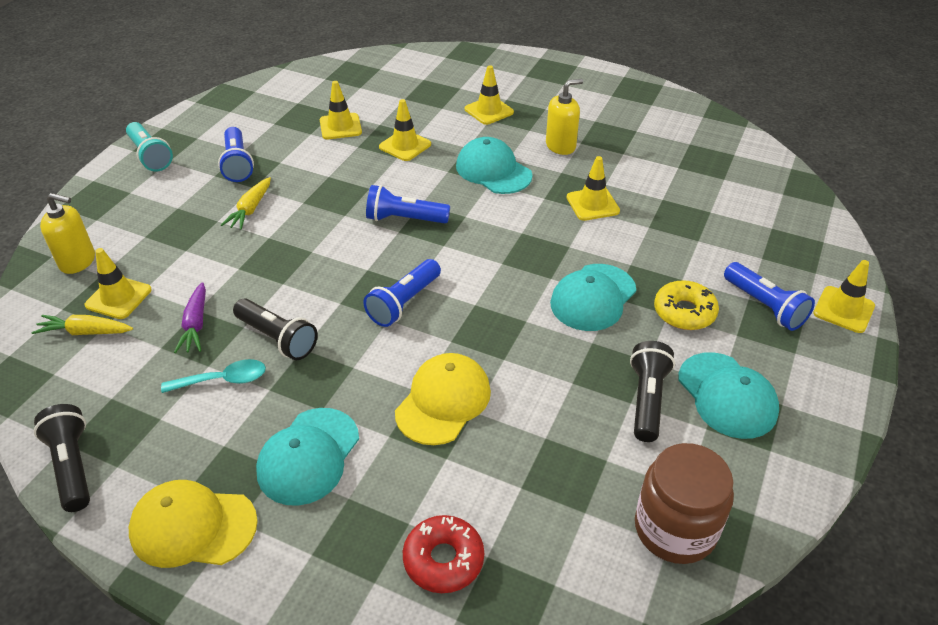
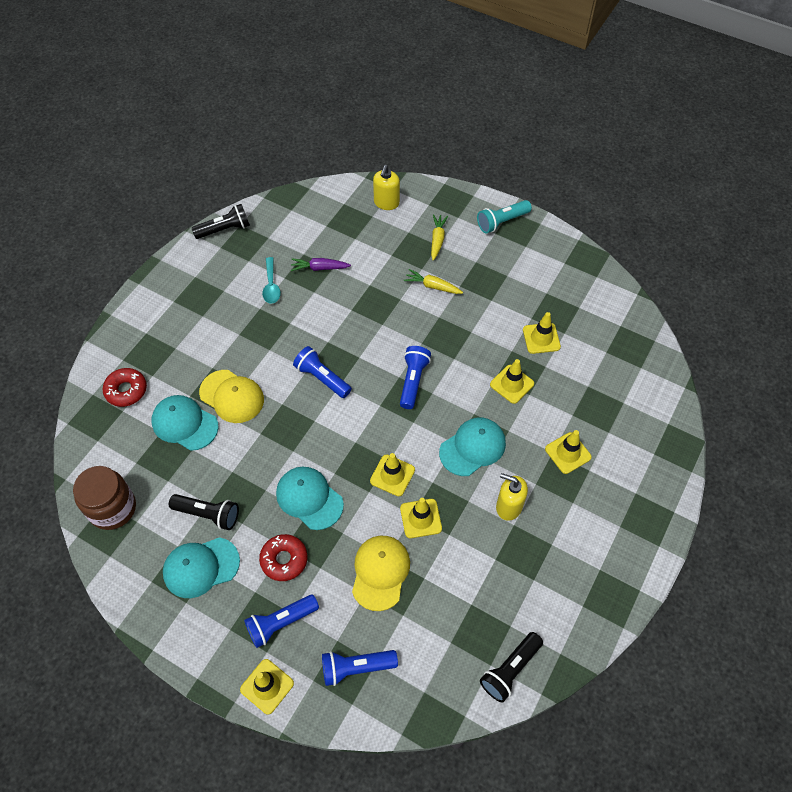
camera: 95 degrees right, 15 degrees up
(86, 332) = (322, 218): yellow carrot -> yellow carrot (437, 240)
(118, 298) = (349, 228): yellow traffic cone -> yellow traffic cone (392, 475)
(193, 526) = (175, 283): yellow cap -> yellow cap (380, 572)
(237, 164) = (489, 274): blue flashlight -> blue flashlight (356, 668)
(277, 338) = (300, 310): black flashlight -> black flashlight (510, 670)
(308, 456) = (207, 329): turquoise cap -> turquoise cap (184, 424)
(561, 146) = (508, 506): yellow soap dispenser -> yellow soap dispenser turned 135 degrees clockwise
(684, 312) = (284, 560): yellow donut -> red donut

